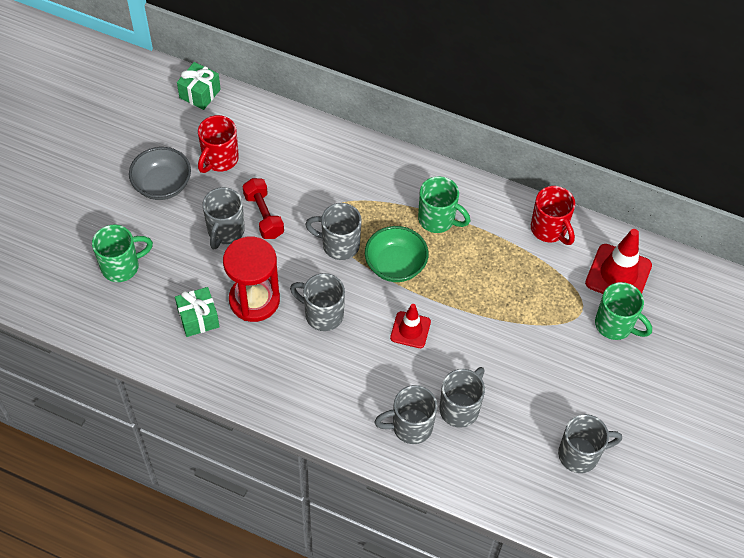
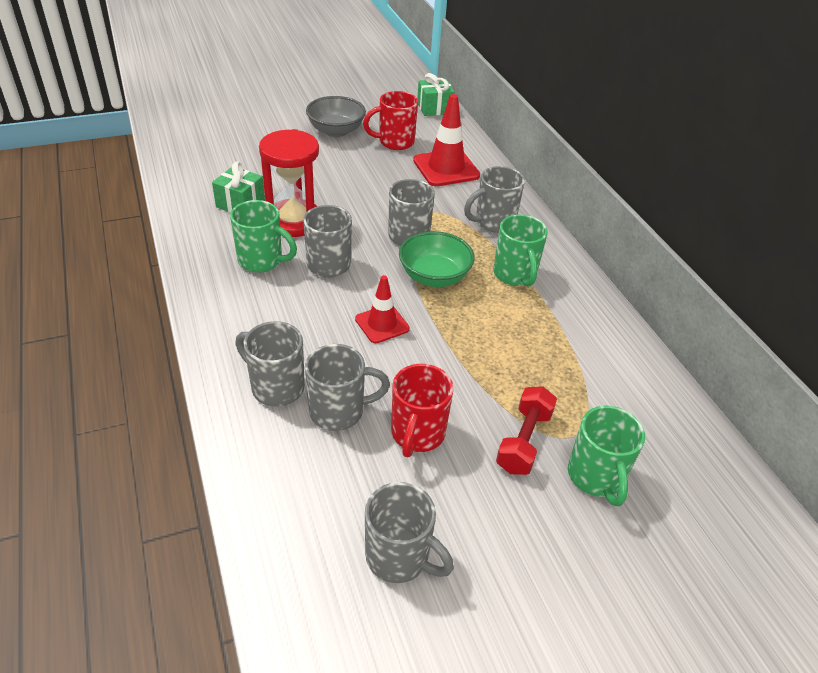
camera: 45 degrees right, 15 degrees down
(122, 266) = (242, 149): green mug -> green mug (262, 261)
(225, 232) = (337, 176): grey mug -> grey mug (493, 222)
(263, 215) = (378, 185): red dumbbell -> red dumbbell (524, 441)
(549, 229) = (618, 352): red mug -> red mug (417, 434)
(618, 274) = (654, 438): red traffic cone -> red traffic cone (446, 168)

